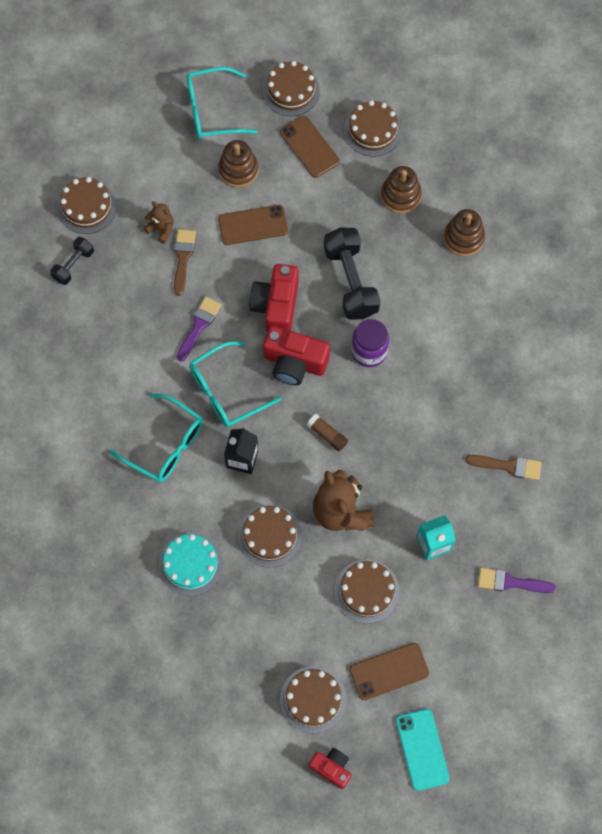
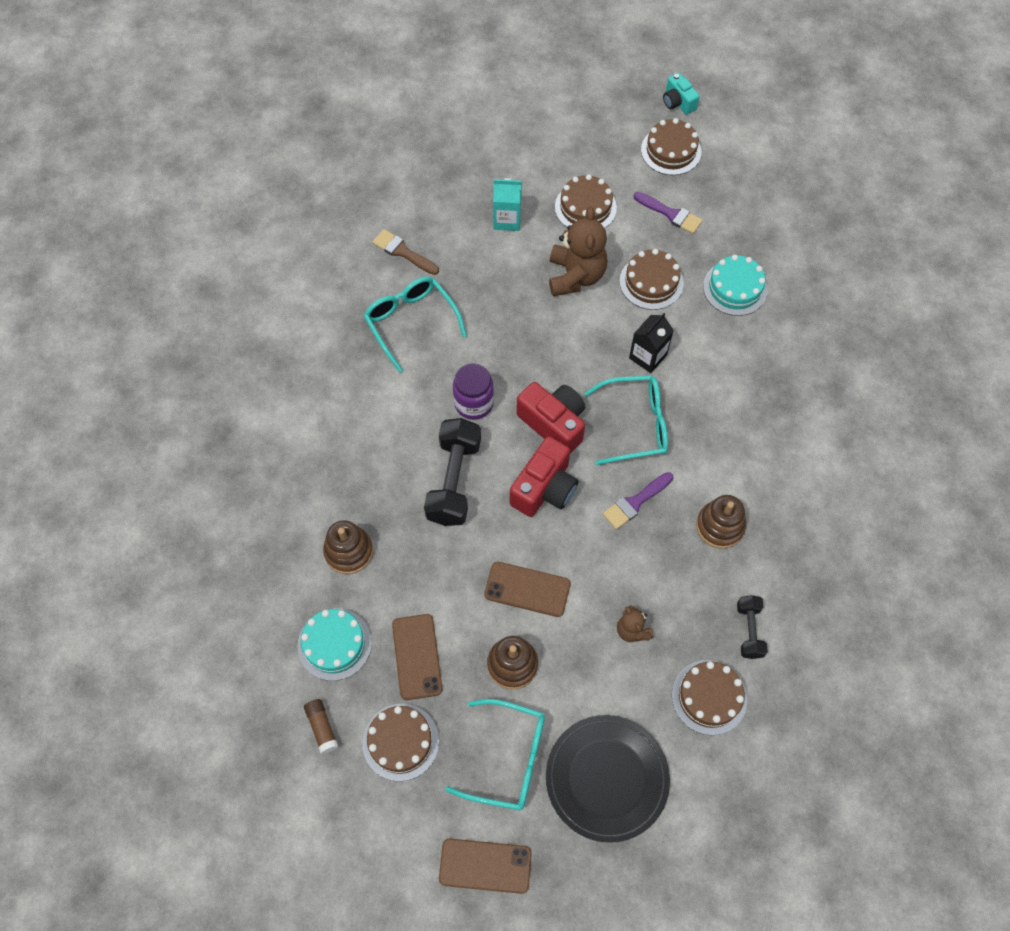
camera: 155 degrees left, 5 degrees down
(73, 265) = (749, 630): black dumbbell -> black dumbbell turned 60 degrees counterclockwise
(139, 126) = (606, 778): none -> black plate
(165, 445) = (718, 399): turquoise glasses -> turquoise glasses (411, 323)
(183, 258) = (621, 585): brown brush -> none
(327, 435) = (555, 344): brown glue stick -> brown glue stick (322, 727)
(331, 768) = (678, 102): red camera -> turquoise camera
(372, 130) = (334, 644): brown cake -> turquoise cake
(389, 671) = (597, 146): brown phone -> brown phone (485, 866)
(422, 749) = (598, 87): turquoise phone -> none
(463, 238) = (311, 475): brown stacking toy -> brown stacking toy (720, 526)
(510, 582) = (458, 167): purple brush -> purple brush (670, 214)

